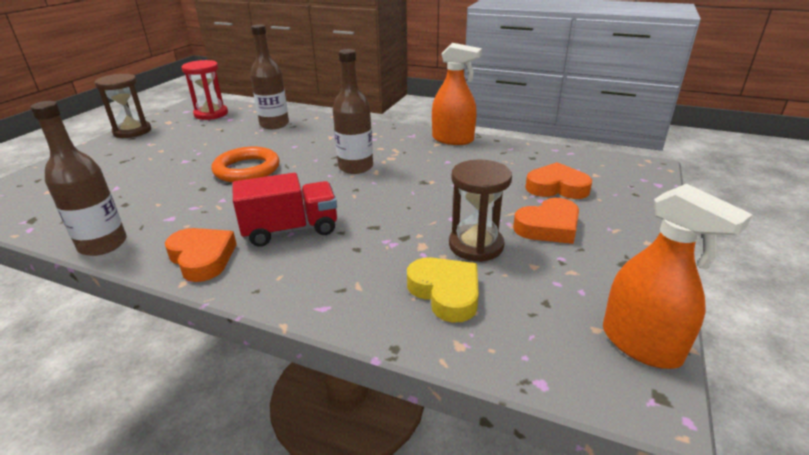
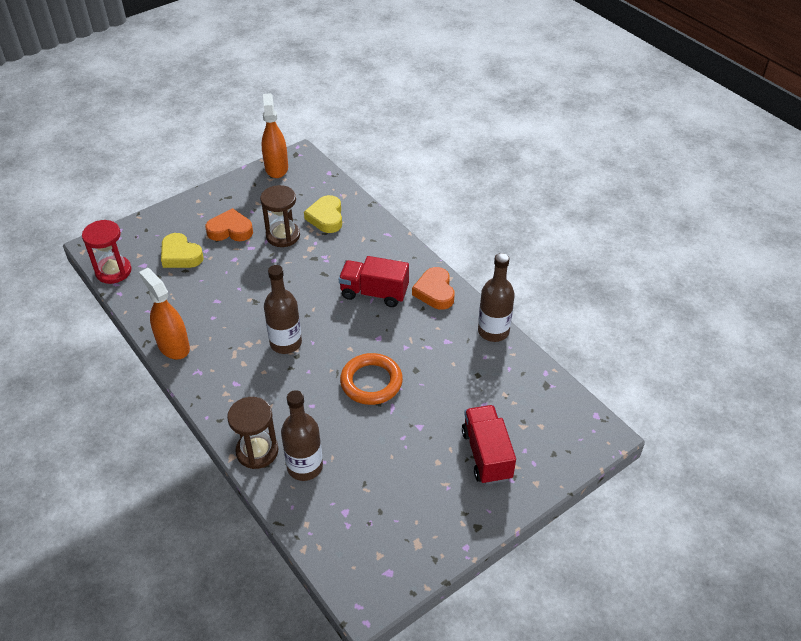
camera: 150 degrees left, 15 degrees up
(112, 163) = (486, 454): none -> red truck
(132, 131) = (462, 533): brown hourglass -> brown hourglass (257, 451)
(211, 114) = (361, 542): red hourglass -> red hourglass (113, 271)
(556, 187) = (180, 255): orange heart -> yellow heart

